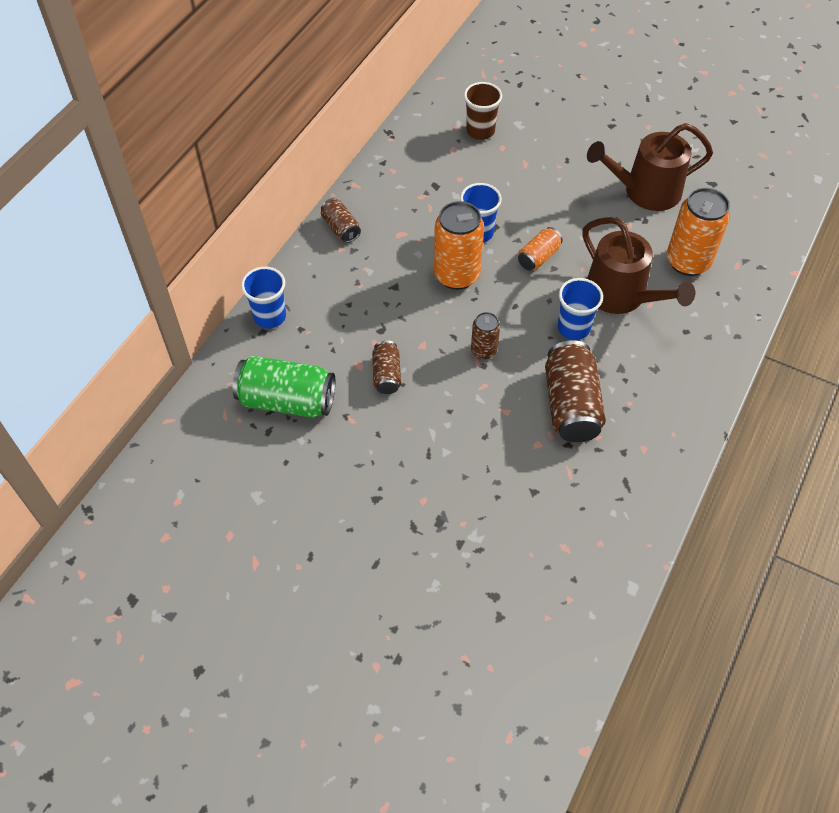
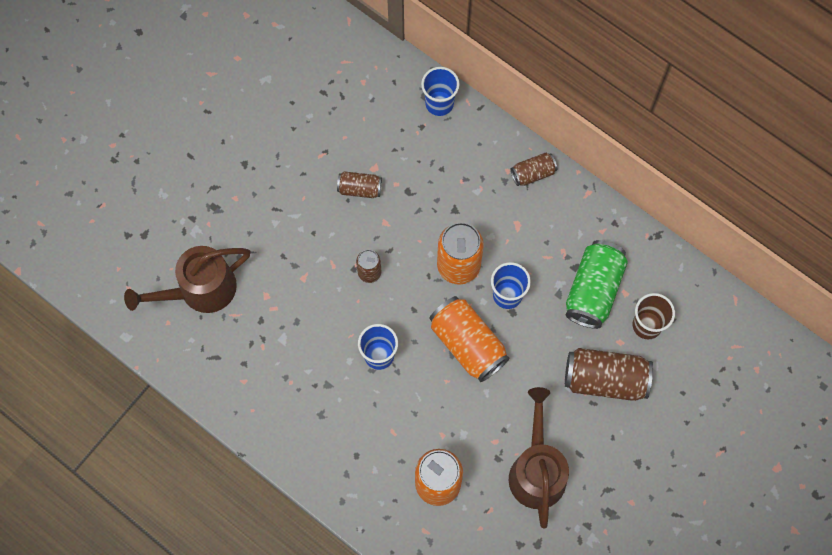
camera: 100 degrees right, 15 degrees up
(287, 400) = (349, 109): green can -> green can (593, 290)
(538, 257) = (467, 344): orange can -> orange can, size x1.83
(571, 405) = (298, 332): brown can -> brown can (605, 379)
(621, 296) = (408, 408): brown watering can -> brown watering can (200, 290)

